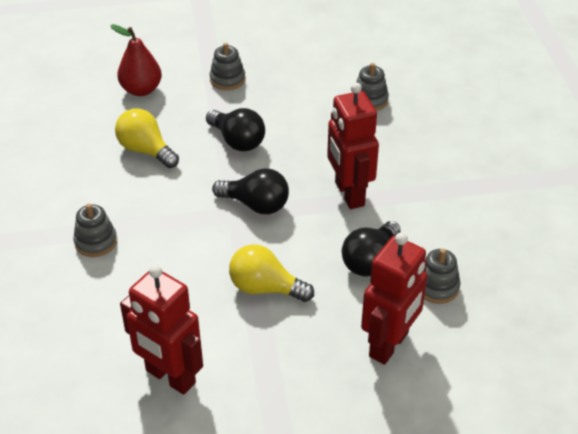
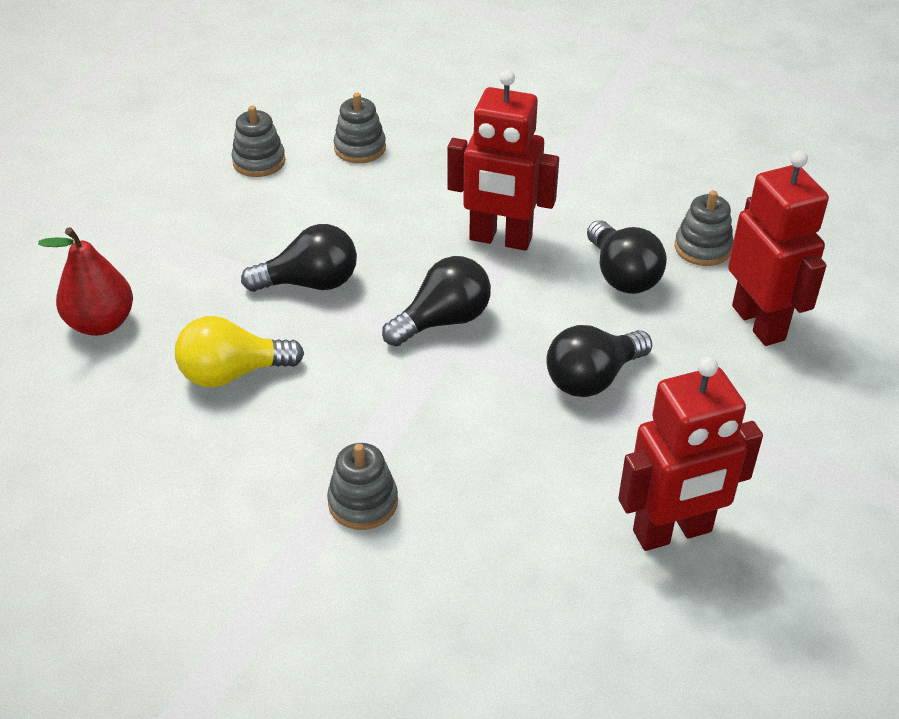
camera: 55 degrees left, 0 degrees up
(227, 79) = (181, 237): grey stacking toy -> grey stacking toy (259, 161)
(265, 288) = (592, 378): yellow light bulb -> black light bulb

